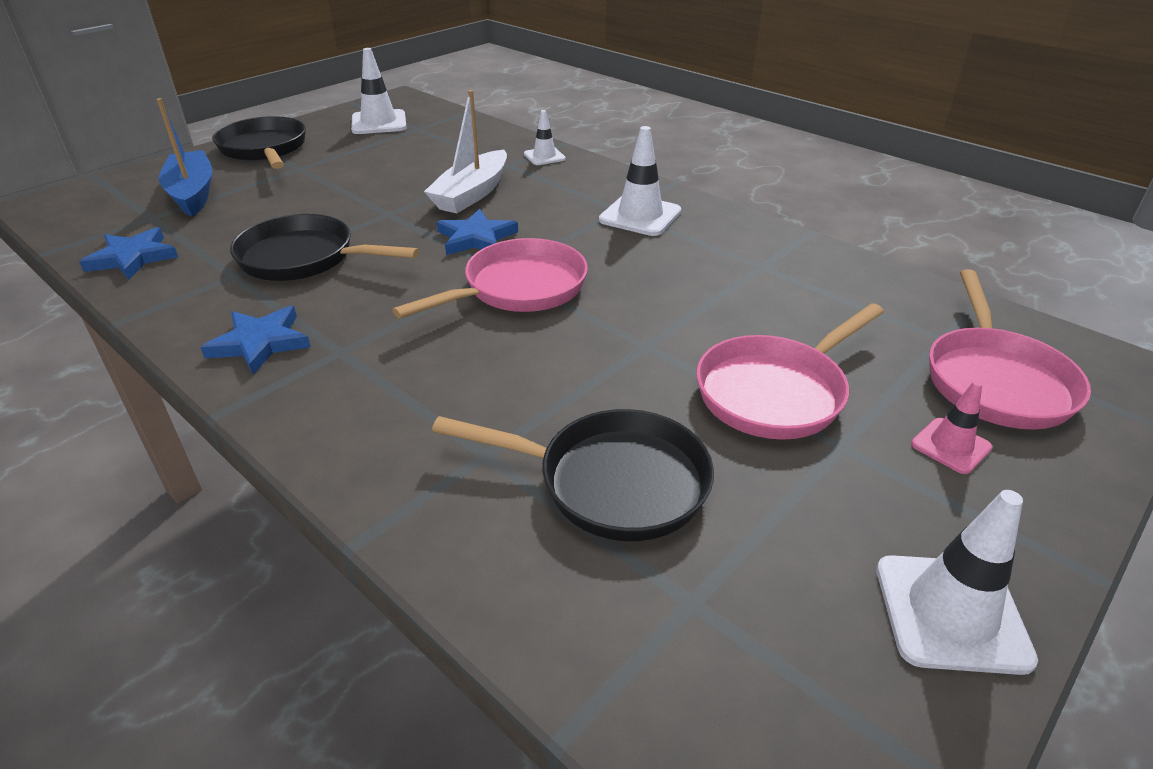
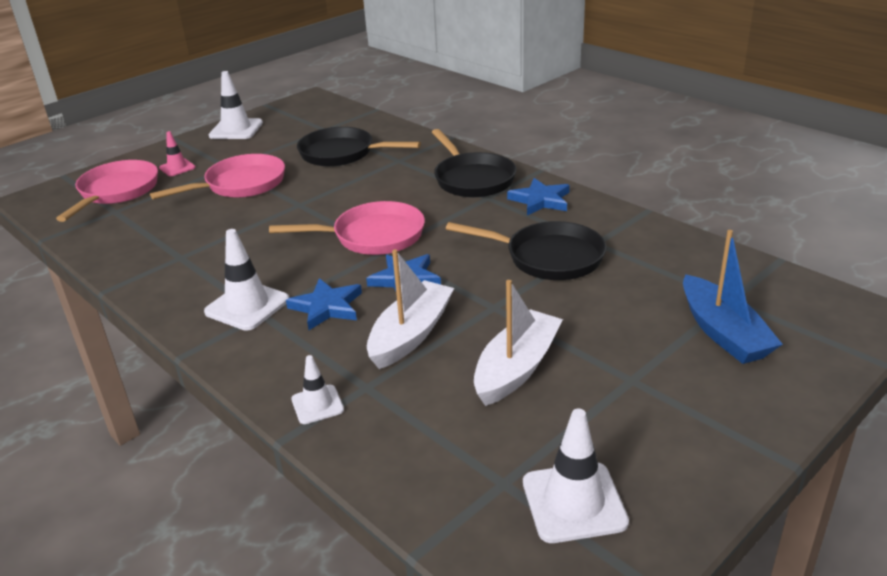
camera: 175 degrees left, 5 degrees down
(133, 257) = (695, 256): blue star -> blue star (326, 307)
(264, 149) = (710, 422): black pan -> black pan (472, 179)
(385, 174) = (517, 368): none -> white boat
(519, 288) = (373, 236): pink pan -> pink pan turned 150 degrees counterclockwise

